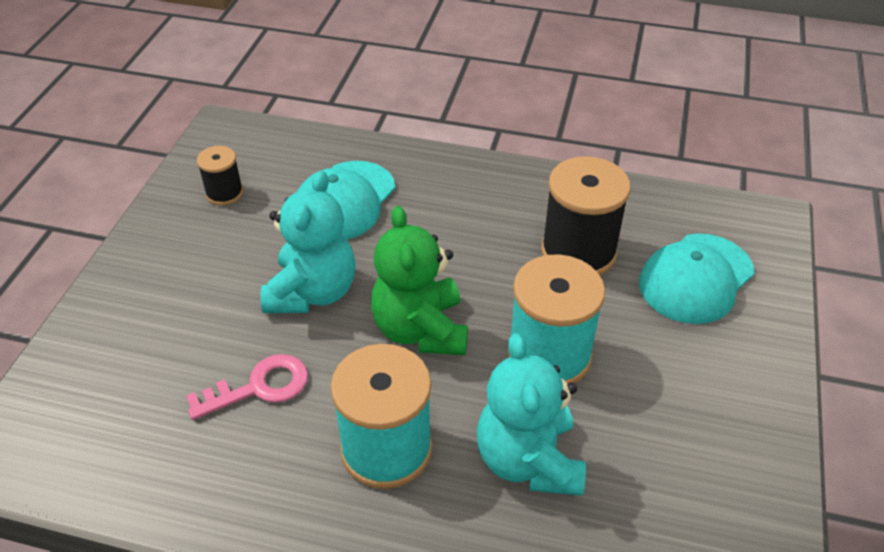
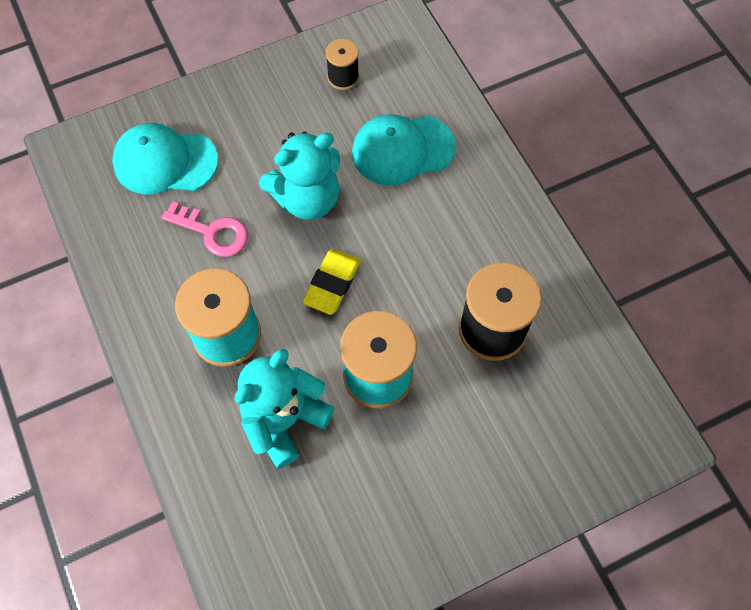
camera: 50 degrees right, 20 degrees up
(420, 330) = (332, 284): green teddy bear -> yellow eraser
(696, 278) = (539, 424): turquoise cap -> turquoise cap (165, 162)

